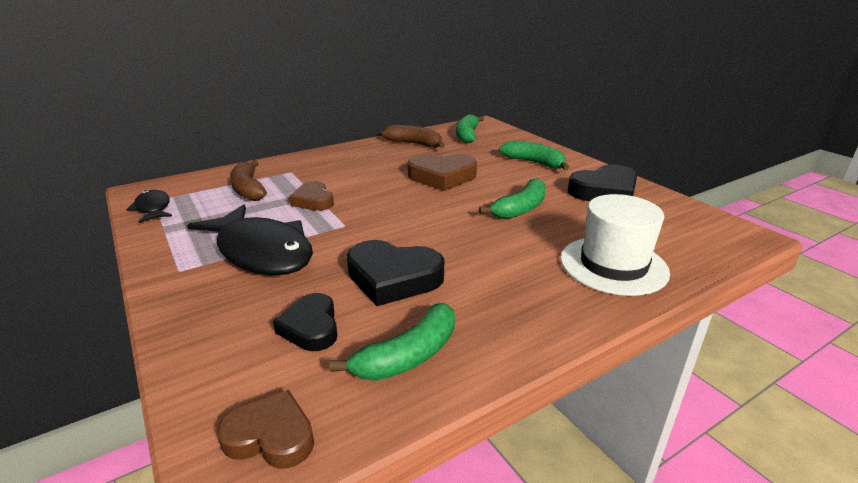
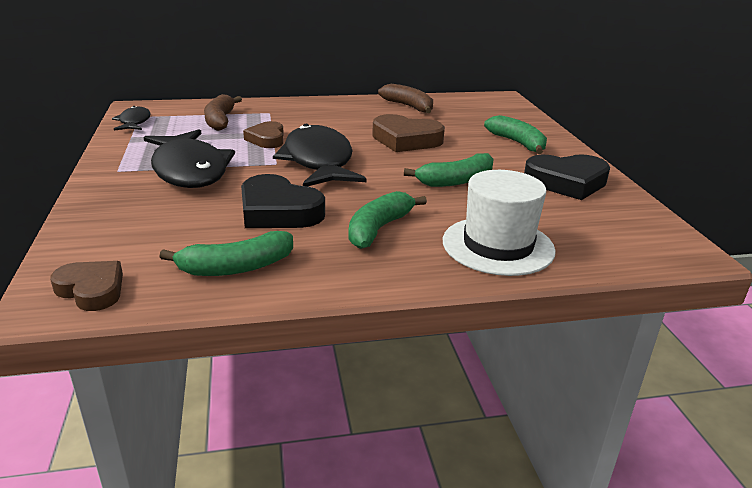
camera: 20 degrees right, 0 degrees up
(311, 327) = (180, 230): black heart -> none
(384, 214) = (318, 161): none -> black fish
(467, 135) = (472, 107): green banana -> green banana (379, 229)

